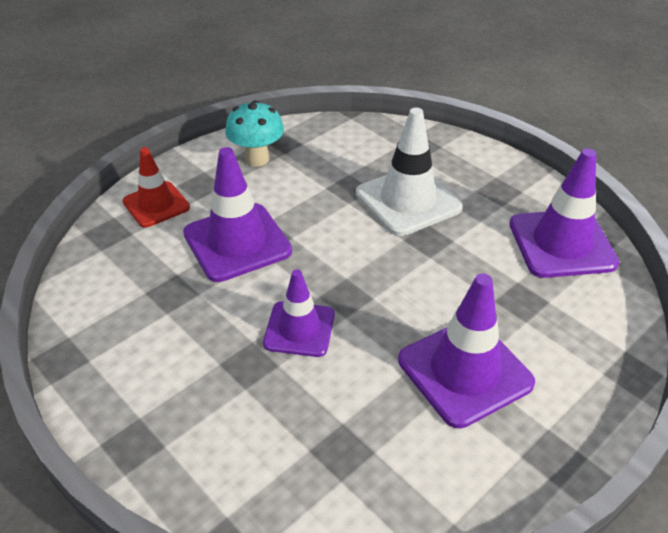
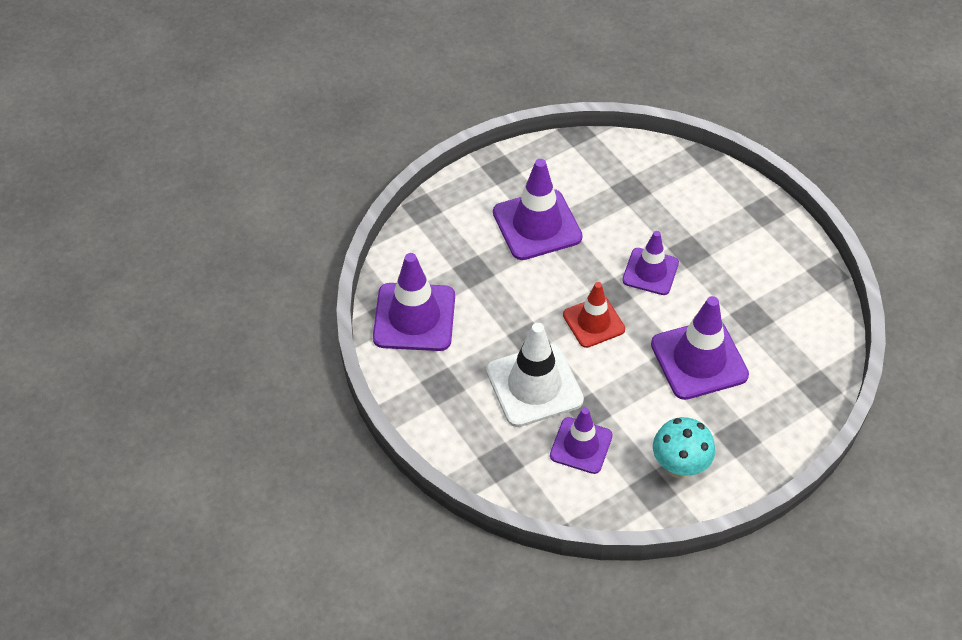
camera: 170 degrees left, 10 degrees up
(156, 204) = (779, 416): red traffic cone -> red traffic cone (593, 322)
(350, 163) = (581, 445): none -> purple traffic cone

